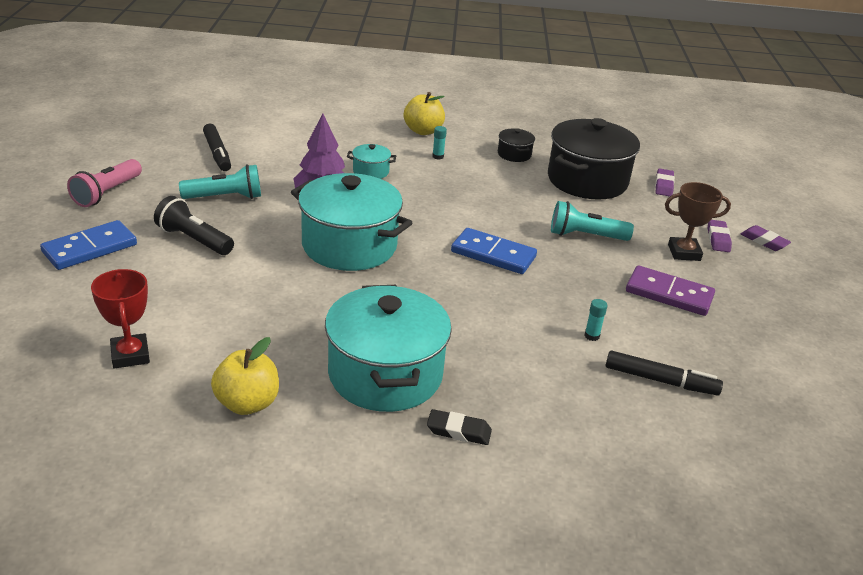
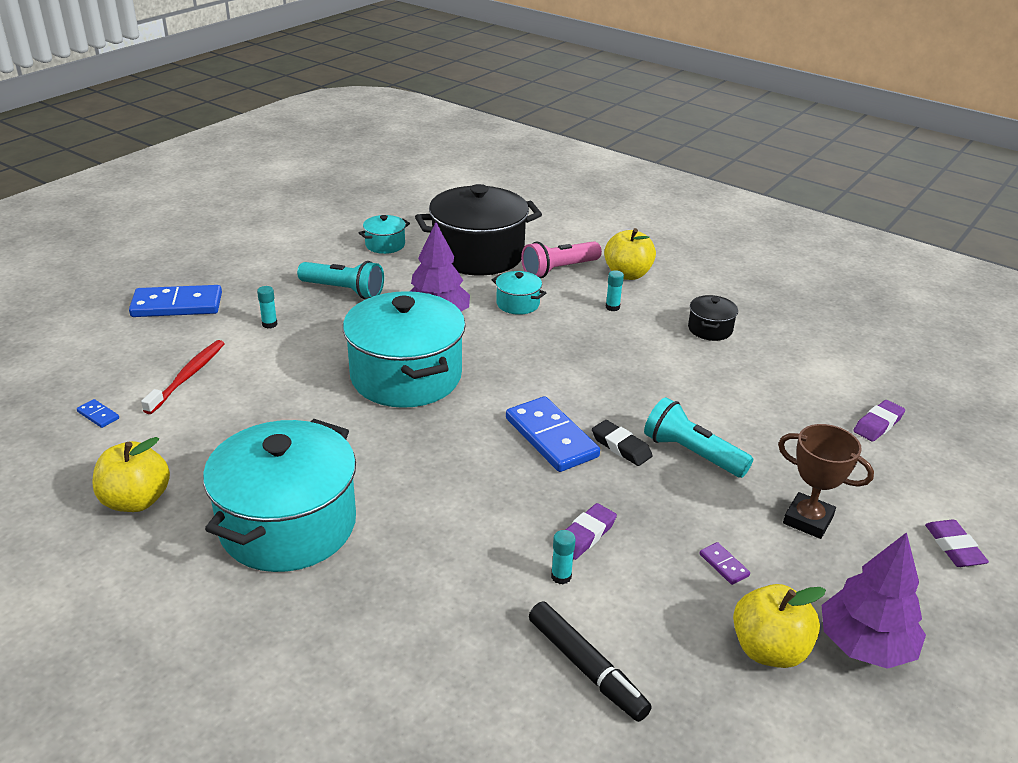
camera: 35 degrees right, 0 degrees up
(107, 193) = (247, 257): pink flashlight -> pink flashlight (559, 270)
(130, 355) = (98, 415): red trophy -> blue domino
(173, 300) = (188, 376): none -> red toothbrush
(194, 240) = (269, 324): black flashlight -> turquoise glue stick
(217, 153) = (385, 245): black marker -> turquoise pot
(458, 431) = (290, 619): black eraser -> black eraser (621, 447)
(587, 180) = (772, 387): black pot -> black pot (478, 255)
(669, 294) = (723, 565): purple domino -> purple domino, size x0.43
(718, 239) = (881, 519): purple eraser -> purple eraser (585, 535)
(736, 330) = (769, 650): none -> yellow apple
(775, 308) = (865, 645): none -> purple tree

